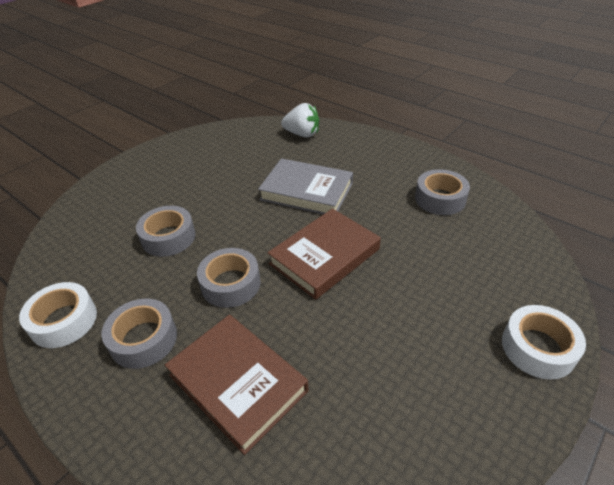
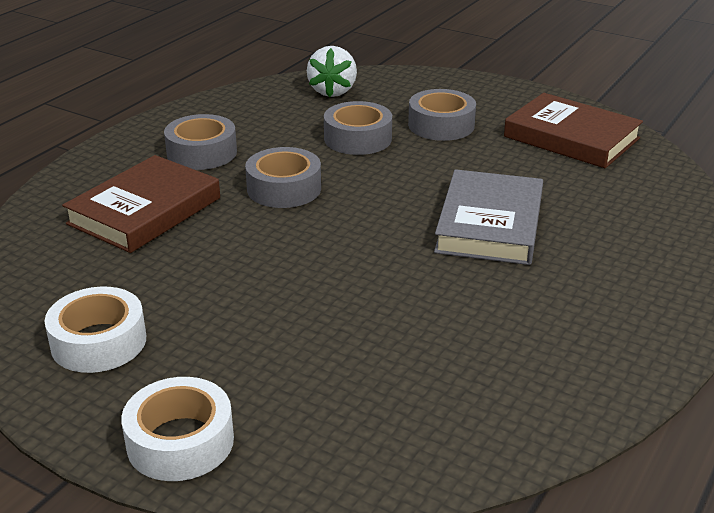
camera: 80 degrees right, 10 degrees down
(64, 321) = (225, 110): white tape -> white tape (99, 342)
(302, 134) = (659, 207): white strawberry -> white strawberry (333, 91)
(325, 256) = (344, 250): brown book -> brown book (571, 138)
(440, 199) = (522, 361): grey tape -> grey tape (441, 125)

